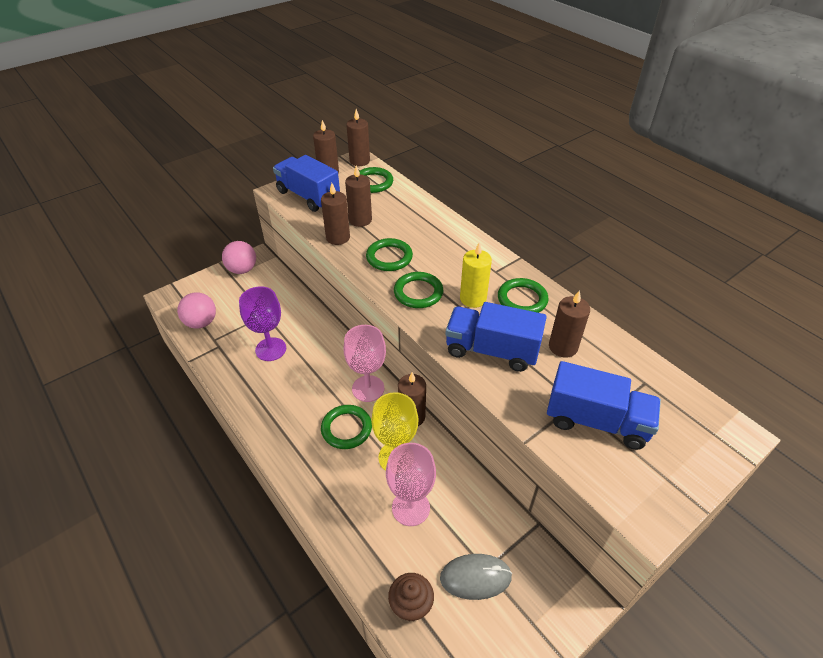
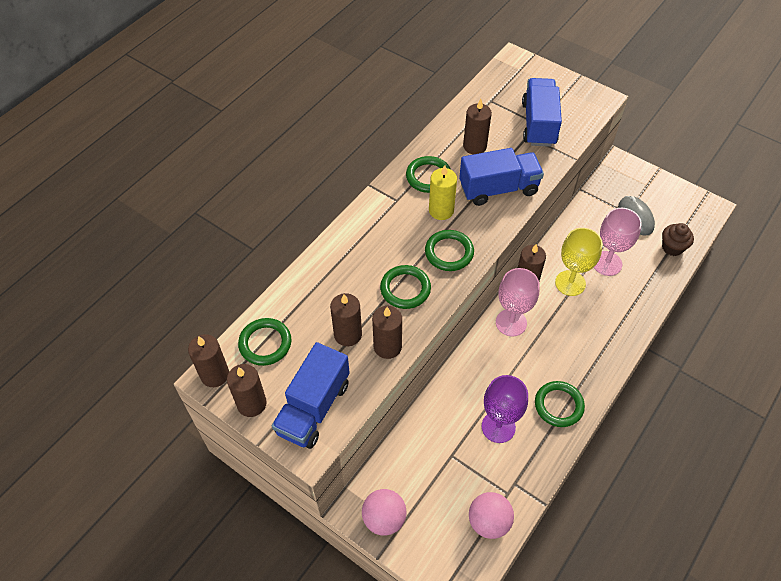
camera: 105 degrees left, 10 degrees up
(346, 429) = (560, 326): green ring -> green ring (558, 405)
(491, 350) = (498, 189): blue truck -> blue truck turned 105 degrees counterclockwise

